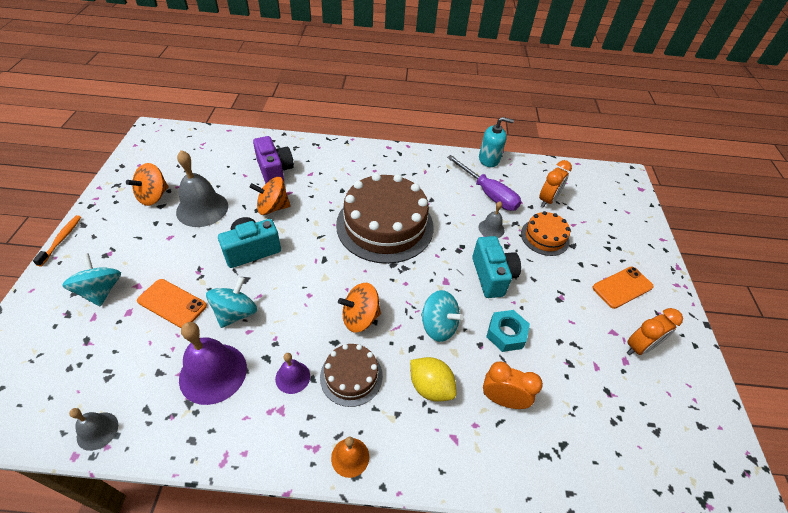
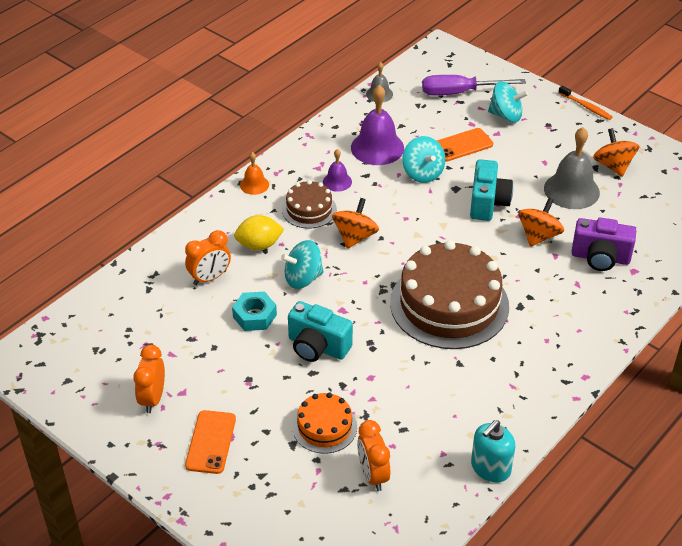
camera: 130 degrees right, 5 degrees down
(488, 194) = (429, 422): purple screwdriver -> purple screwdriver (460, 93)
(491, 228) = (375, 387): grey bell -> none

